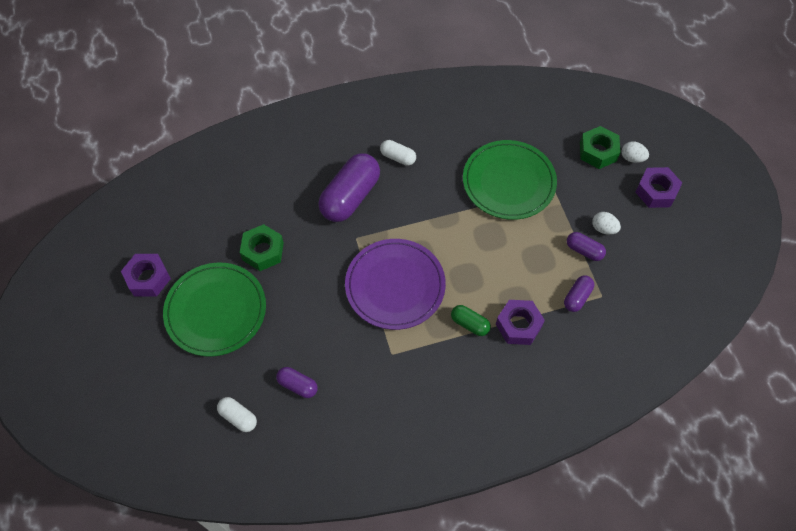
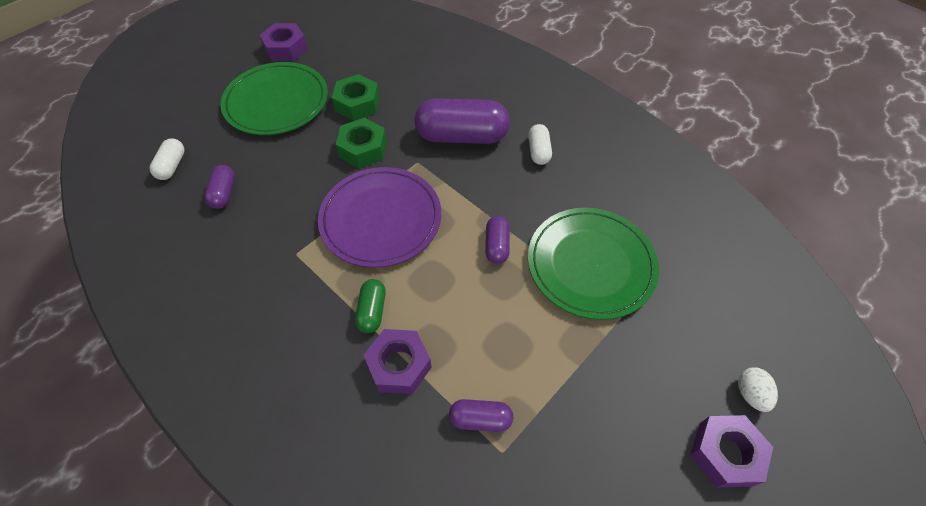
camera: 60 degrees right, 5 degrees down
(584, 250) = (556, 396): purple capsule -> purple capsule (496, 246)
(598, 152) = (721, 344): green nut -> green nut (363, 149)
(603, 228) = (608, 406): white egg -> none

